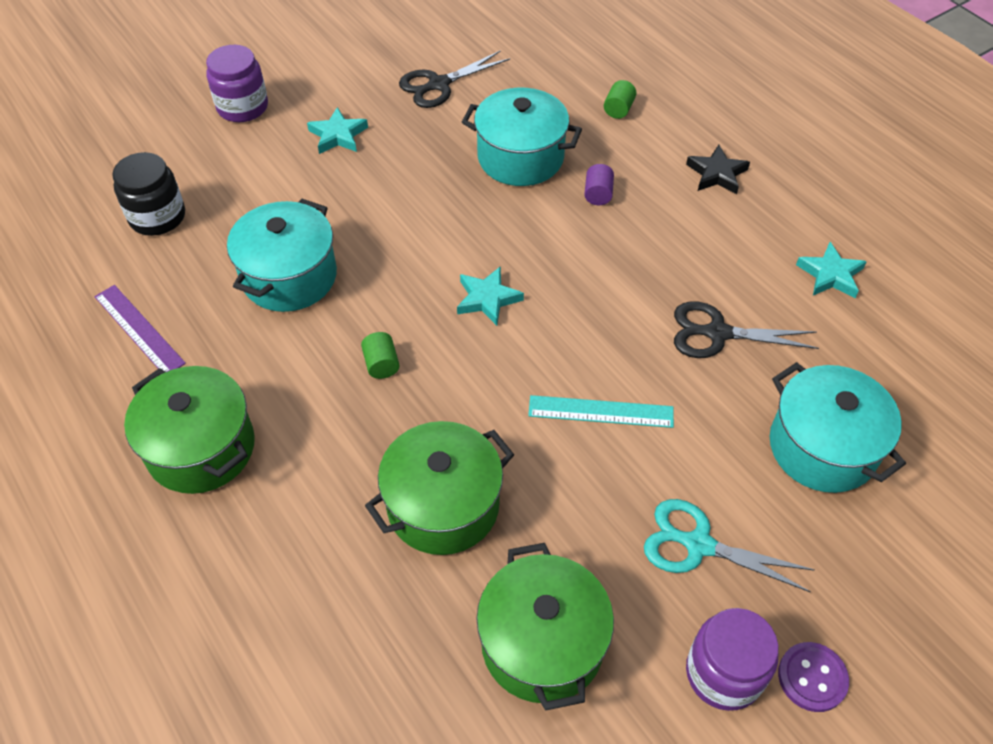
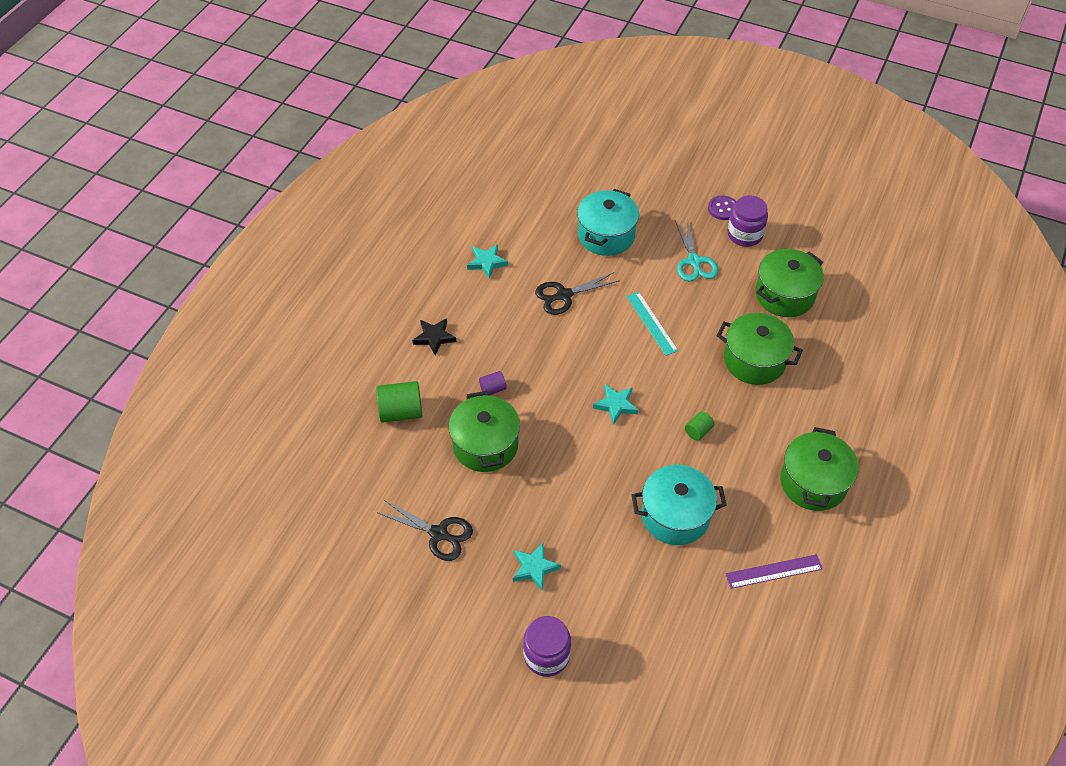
camera: 120 degrees left, 0 degrees up
(139, 329) = (774, 571): purple ruler -> purple ruler turned 60 degrees clockwise
(157, 217) = (687, 631): black jar -> none
(520, 157) = (485, 445): turquoise pot -> green pot
(618, 109) = (401, 411): green cylinder -> green cylinder, size x1.84
(717, 333) = (564, 295): black scissors -> black scissors turned 90 degrees clockwise

